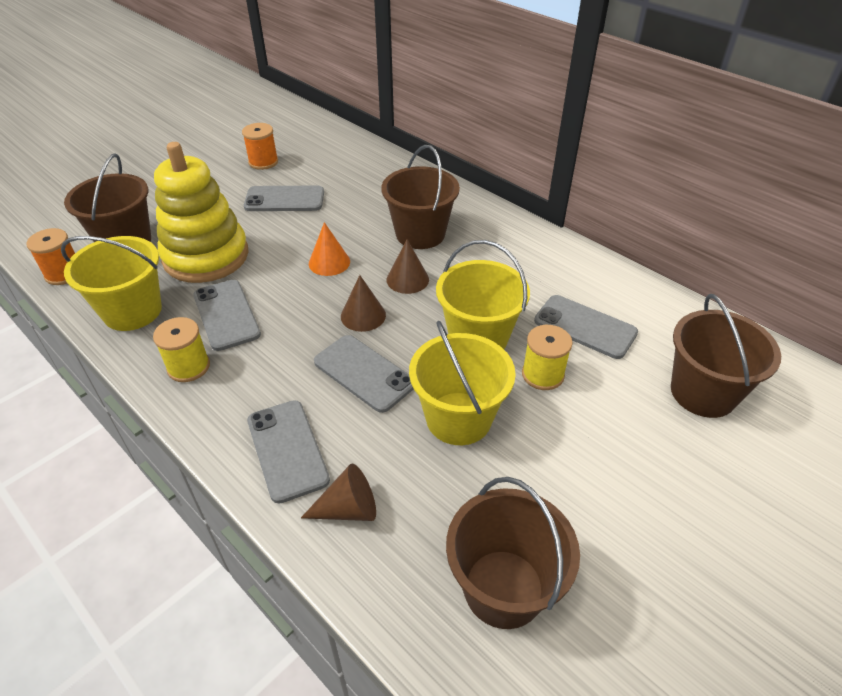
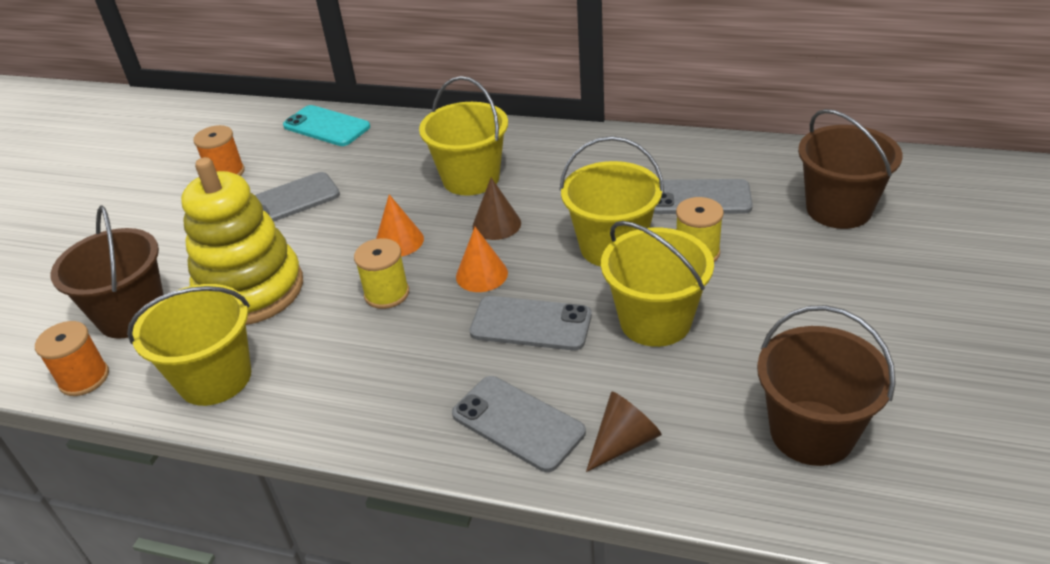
camera: 25 degrees left, 5 degrees down
(188, 367) = (338, 400): yellow spool -> yellow spool (387, 294)
(226, 315) = (332, 335): grey phone -> none
(355, 152) = (326, 126): none -> turquoise phone
(363, 315) = (481, 274): brown cone -> orange cone
(420, 234) = (471, 178): brown bucket -> yellow bucket

